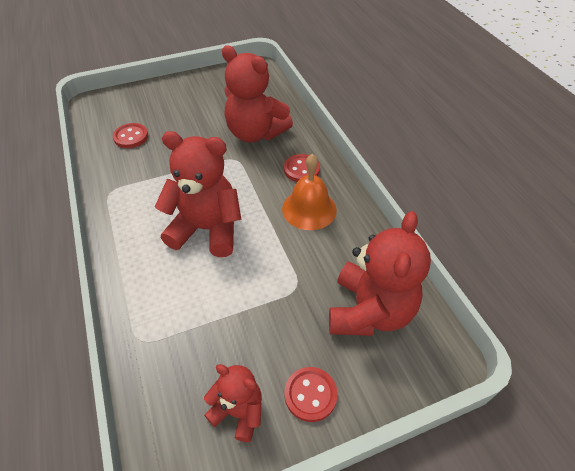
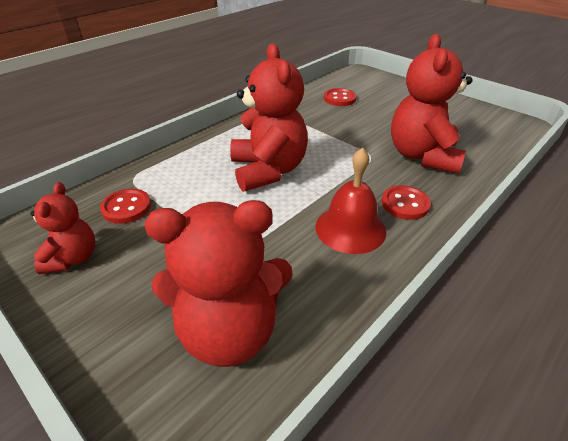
camera: 65 degrees right, 10 degrees down
(309, 209) = (350, 228): orange bell -> red bell
(310, 394) = (98, 307): red button -> red button (126, 207)

